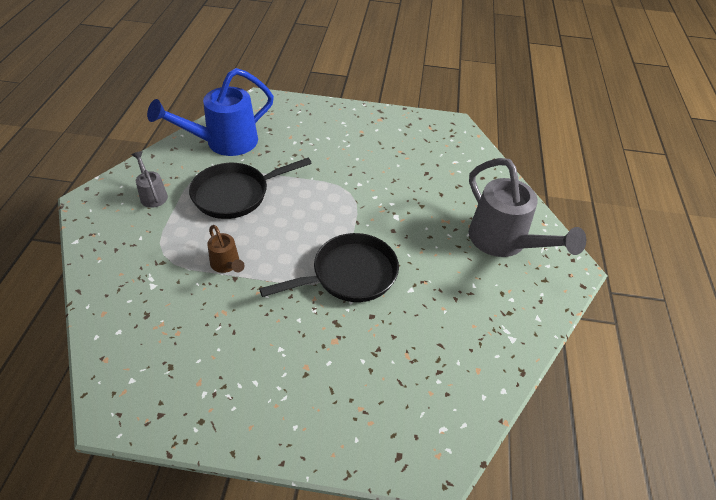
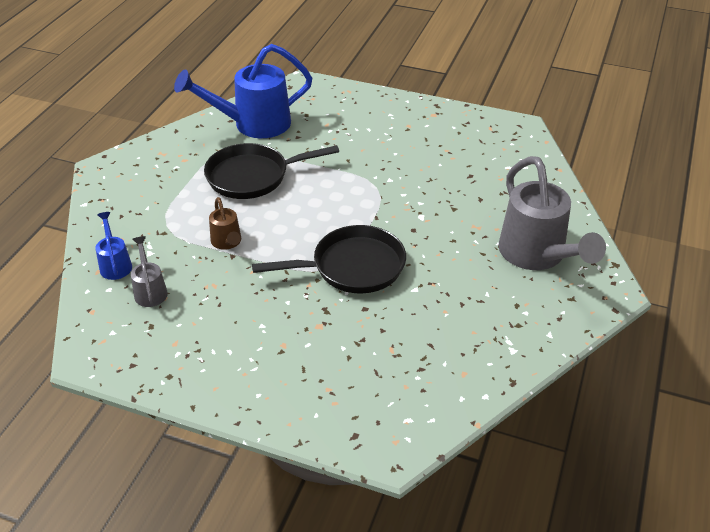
camera: 15 degrees right, 5 degrees down
(120, 303) = (115, 264): none -> blue watering can
(152, 195) = (168, 169): grey watering can -> grey watering can (150, 290)

